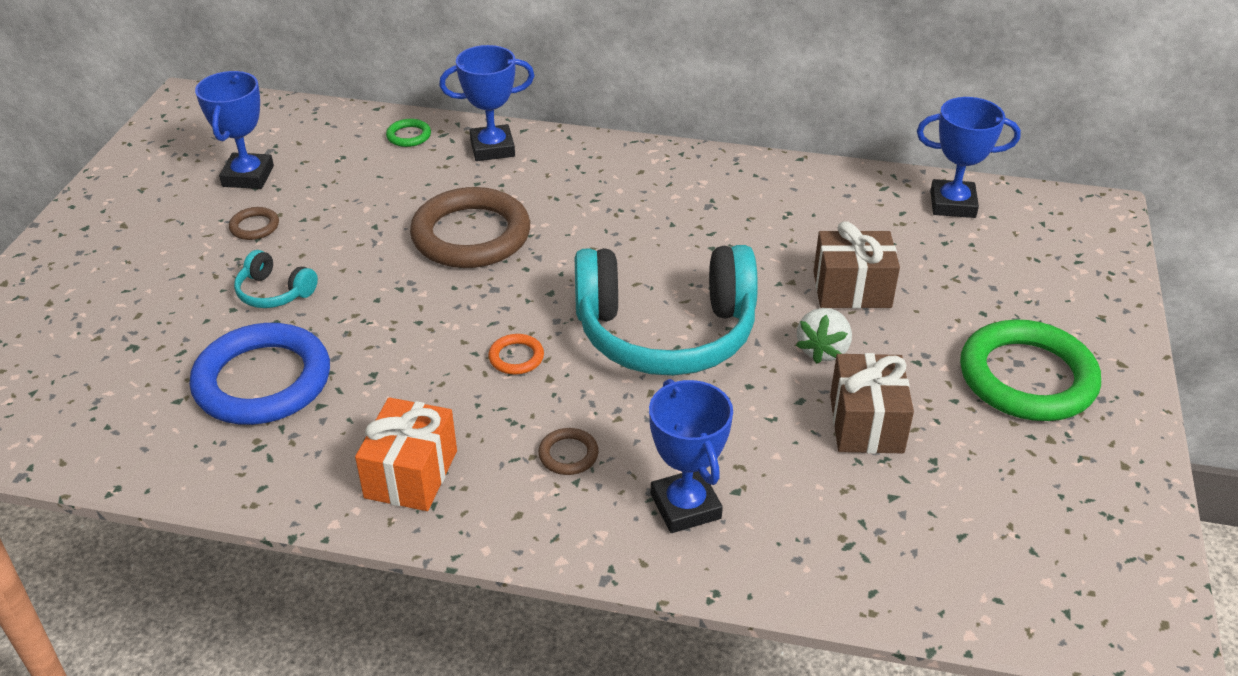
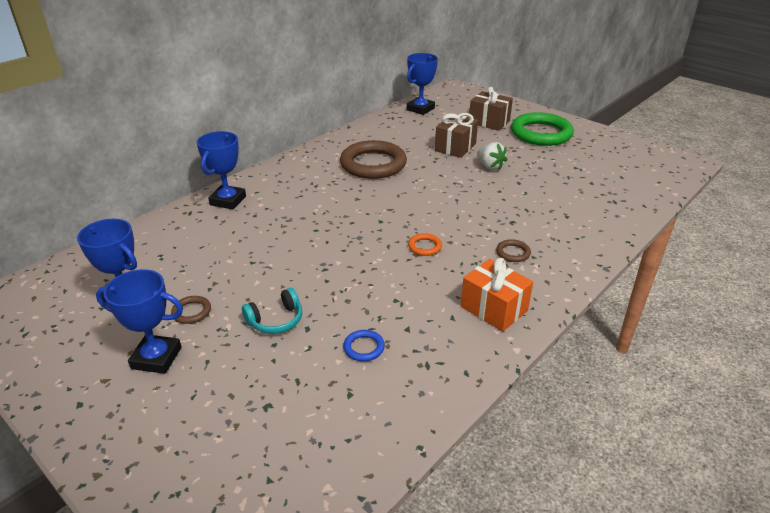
camera: 60 degrees left, 5 degrees down
(262, 381) = (364, 347): blue ring -> blue ring, size x0.41
(409, 136) = (174, 224): green ring -> none
(471, 235) = (302, 231): brown ring -> brown ring (373, 164)
(665, 332) = (443, 199): turquoise headphones -> none
(685, 506) = (569, 232): blue trophy -> blue trophy (156, 358)
(866, 424) = (544, 173): brown gift -> brown gift (489, 122)

